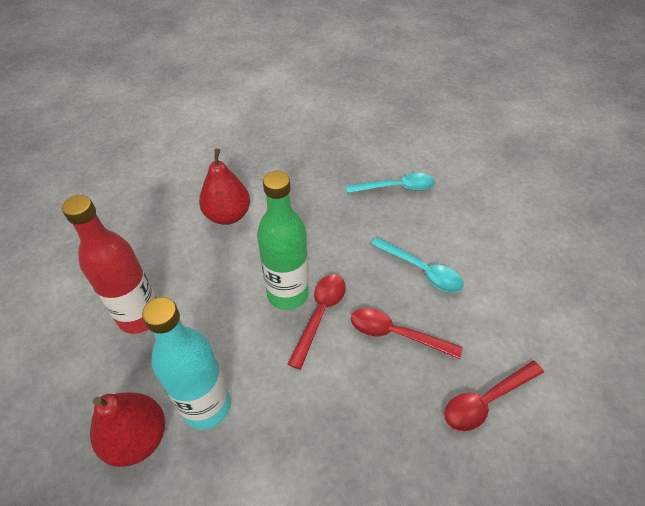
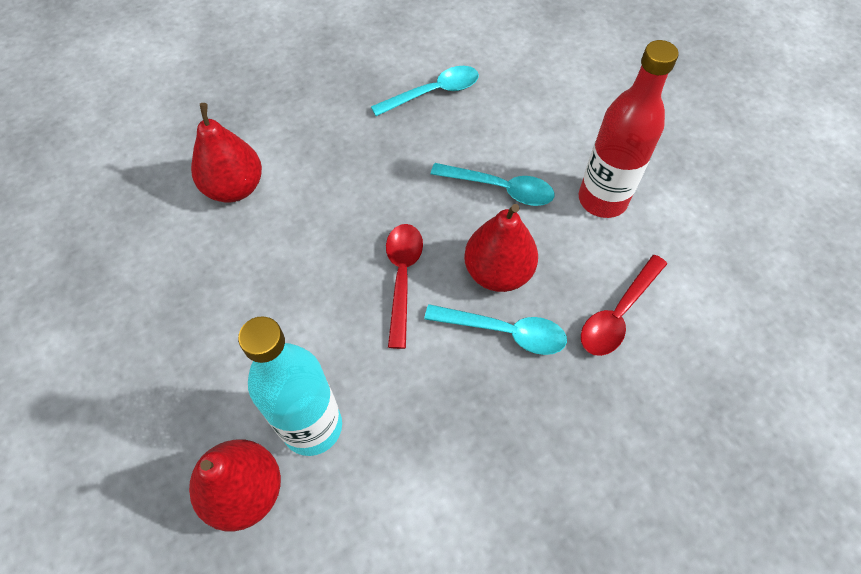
camera: 20 degrees left, 10 degrees up
(140, 316) = (178, 350): red bottle -> red bottle (602, 200)
(287, 294) = (353, 265): green bottle -> none
(384, 383) = (504, 332): none -> turquoise spoon
(396, 334) = (498, 272): red spoon -> red pear

